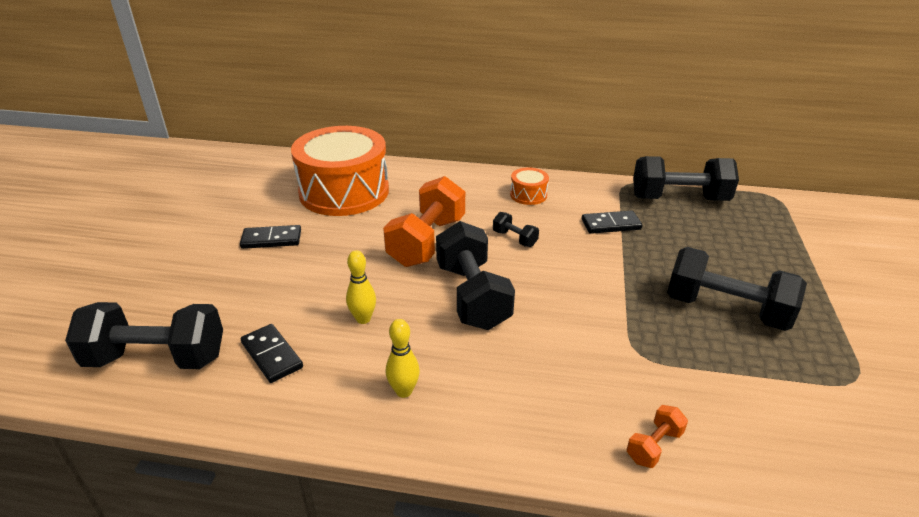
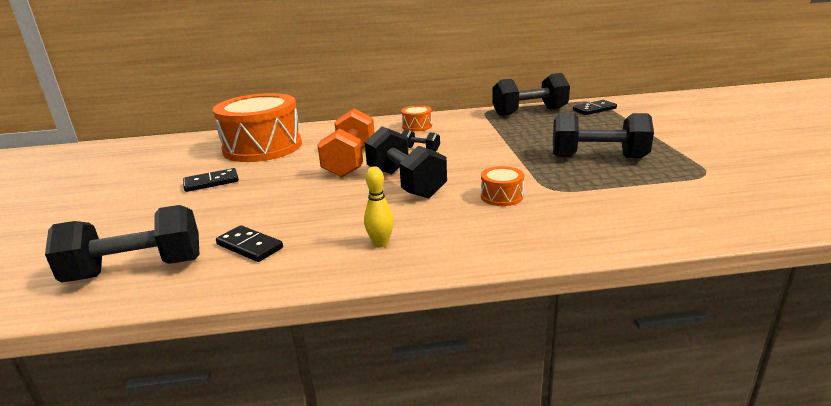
camera: 15 degrees left, 10 degrees down
(363, 319) = (321, 211): yellow bowling pin -> none
(572, 350) = (501, 196): none -> orange drum
(611, 224) = (489, 131): black domino -> black domino (594, 109)
(654, 446) = (594, 232): orange dumbbell -> none

